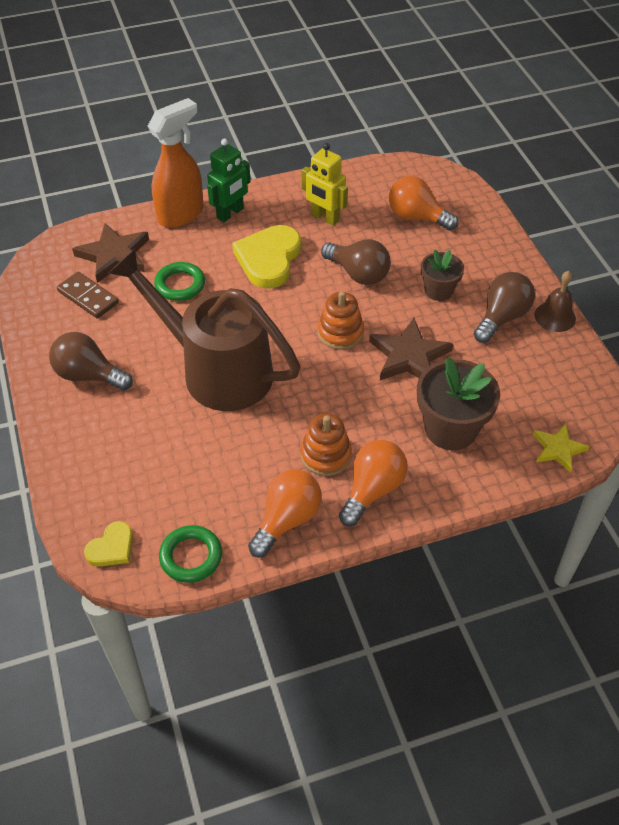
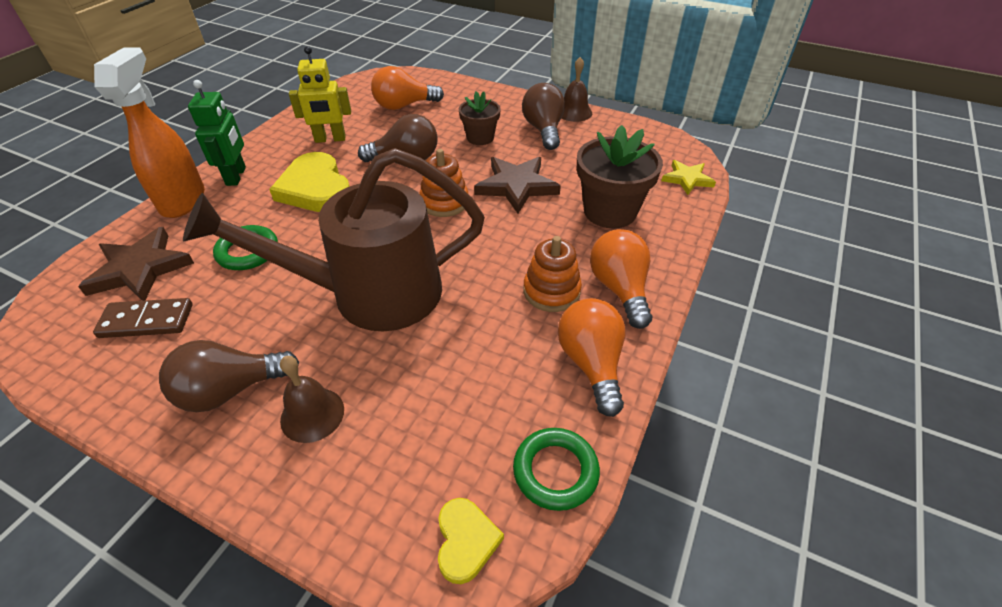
camera: 45 degrees left, 5 degrees down
(112, 422) = (312, 414): none -> brown bell

